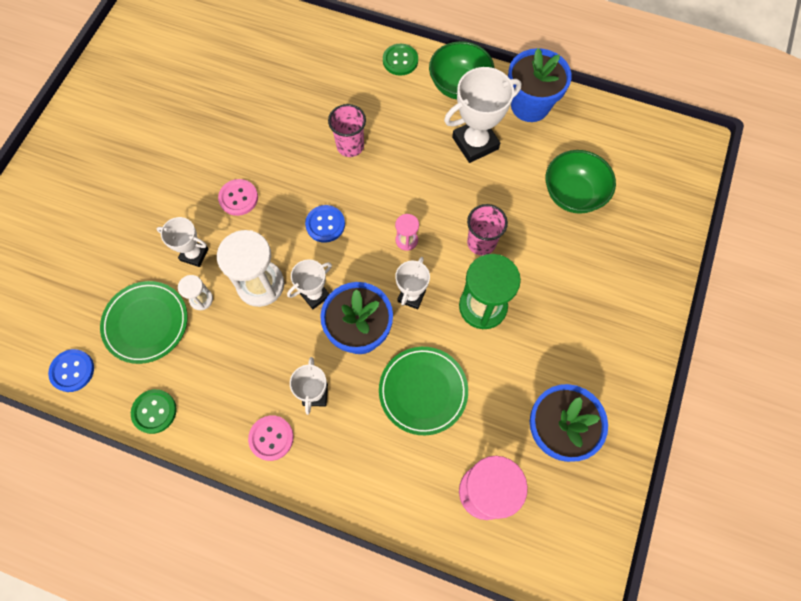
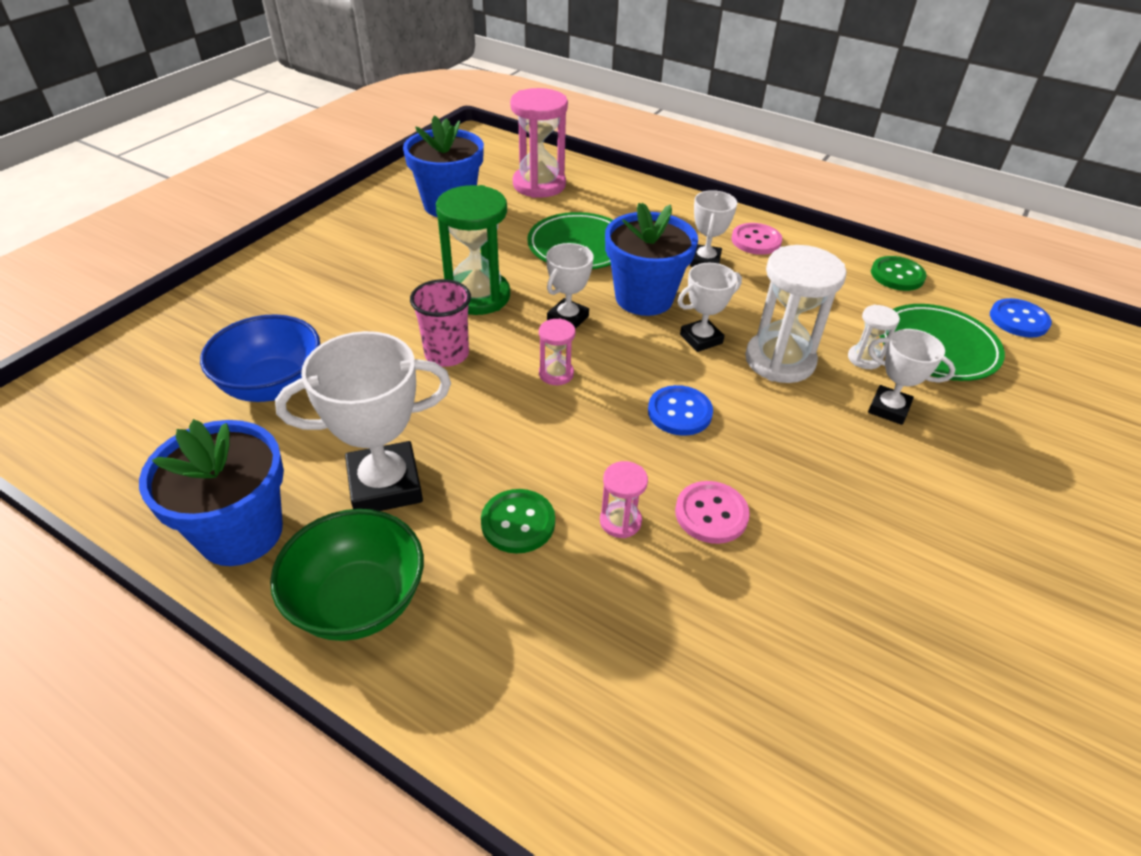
camera: 170 degrees left, 25 degrees down
(238, 198) = (830, 472): pink button -> pink button (711, 514)
(350, 146) = (620, 521): pink cup -> pink hourglass
(400, 60) = (465, 693): green button -> green button (518, 523)
(573, 194) = (273, 386): green bowl -> blue bowl

